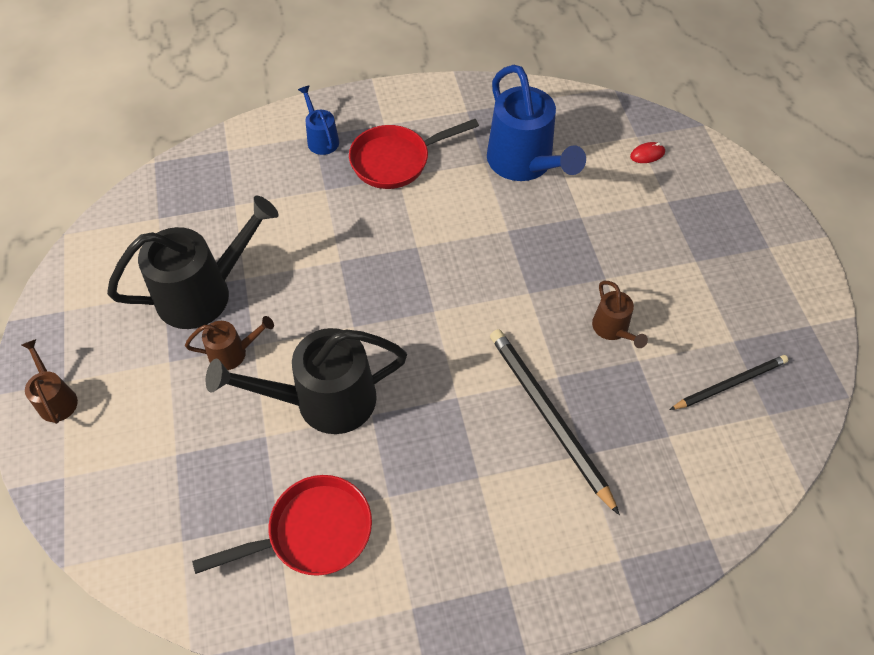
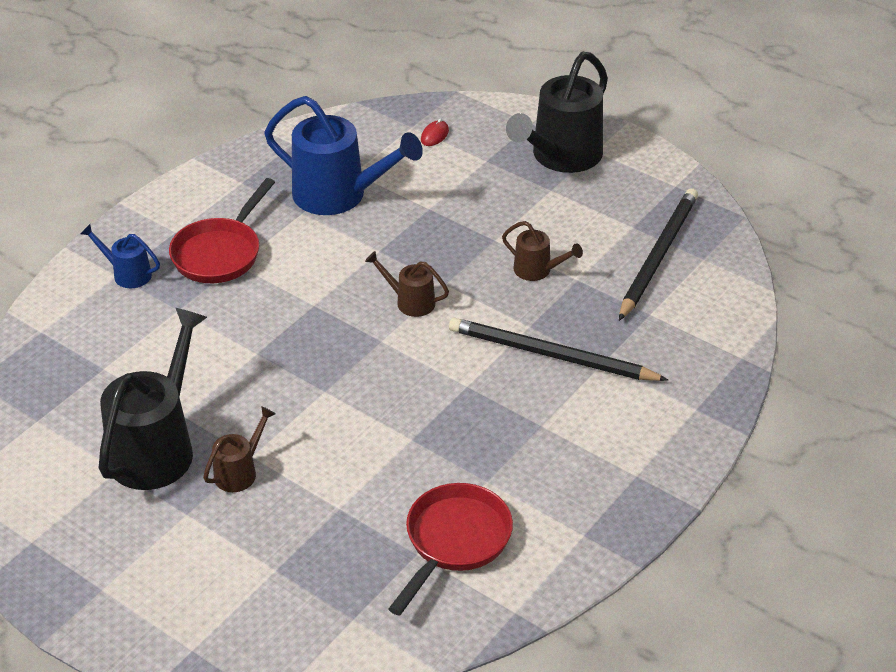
camera: 40 degrees left, 15 degrees down
(56, 398) = (111, 605): brown watering can -> brown watering can (409, 302)
(322, 401) = (360, 456): black watering can -> black watering can (561, 157)
(730, 384) = (658, 255): black pencil -> black pencil, size x1.59

